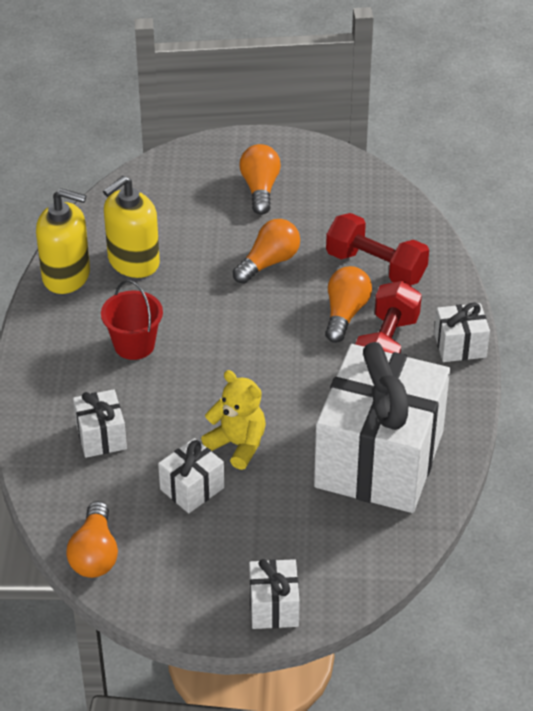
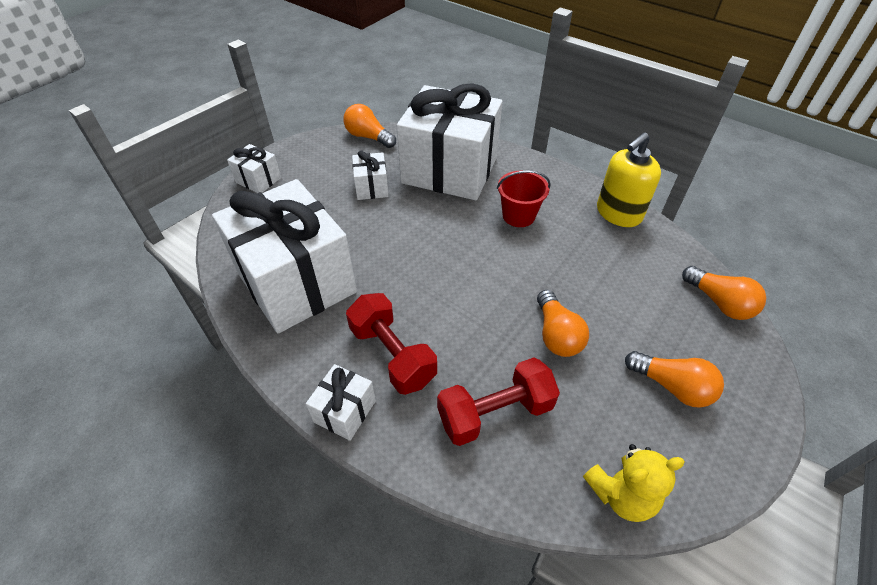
camera: 125 degrees right, 5 degrees up
(101, 436) = (449, 170): white gift -> white gift, size x2.38
(133, 262) = (613, 253): yellow soap dispenser -> none
(238, 445) = (383, 221): yellow teddy bear -> yellow teddy bear (621, 494)
(345, 313) = (453, 351): orange light bulb -> orange light bulb (719, 302)

